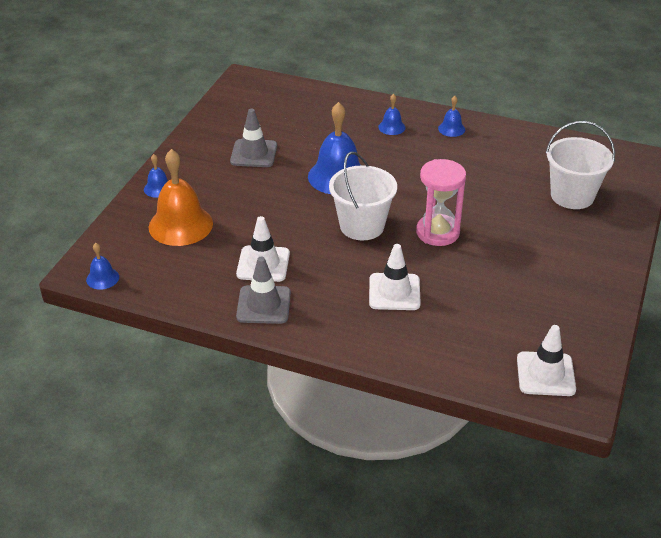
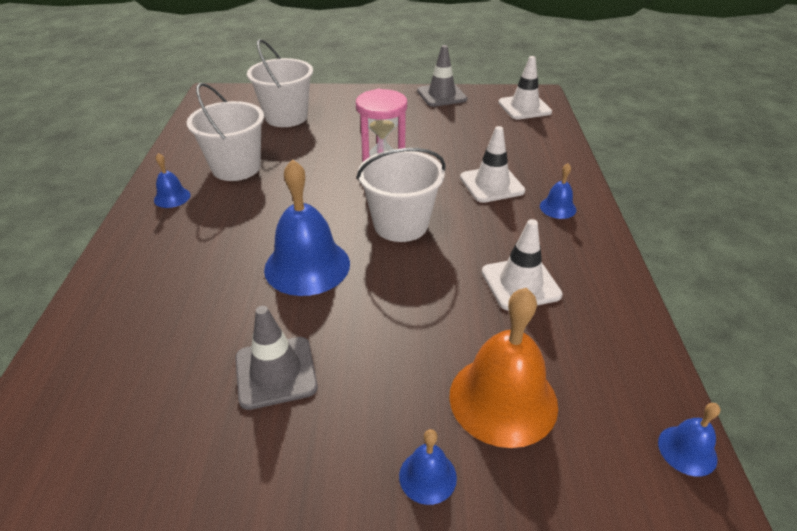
camera: 110 degrees left, 0 degrees up
(263, 305) = (585, 263): grey traffic cone -> grey traffic cone (441, 95)
(391, 127) = (173, 244): blue bell -> blue bell (557, 208)
(484, 159) = (236, 168): none -> white bucket

